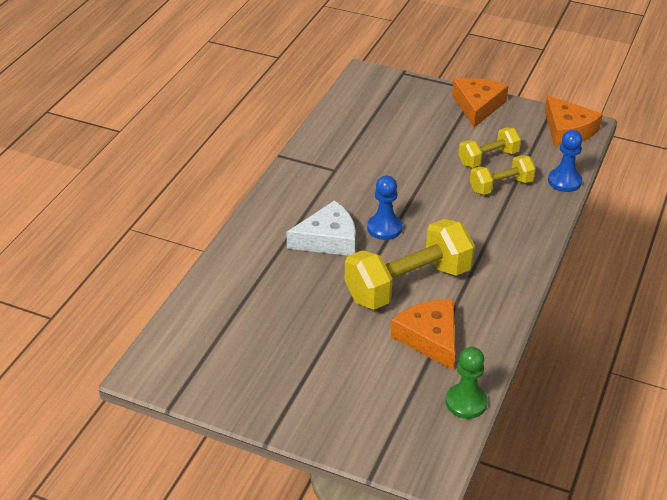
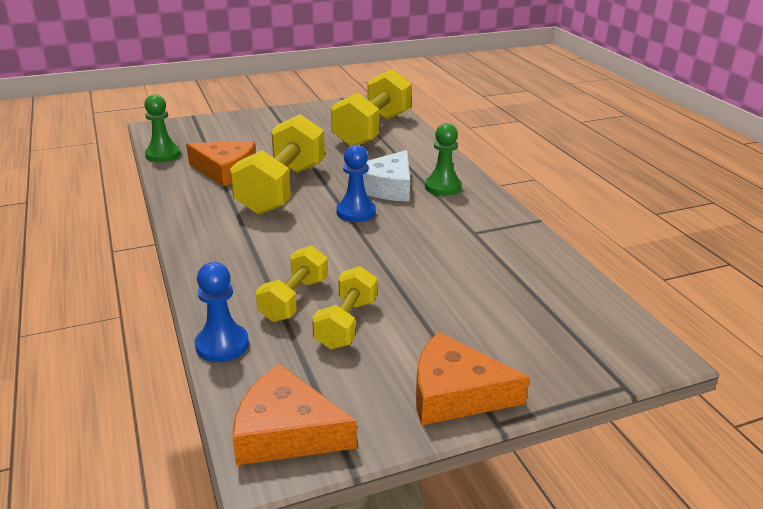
camera: 135 degrees right, 10 degrees down
(231, 320) = (372, 130): none -> yellow dumbbell
(290, 215) = (443, 187): none -> green pawn
(477, 106) = (455, 393): orange cheese -> orange cheese turned 135 degrees clockwise

